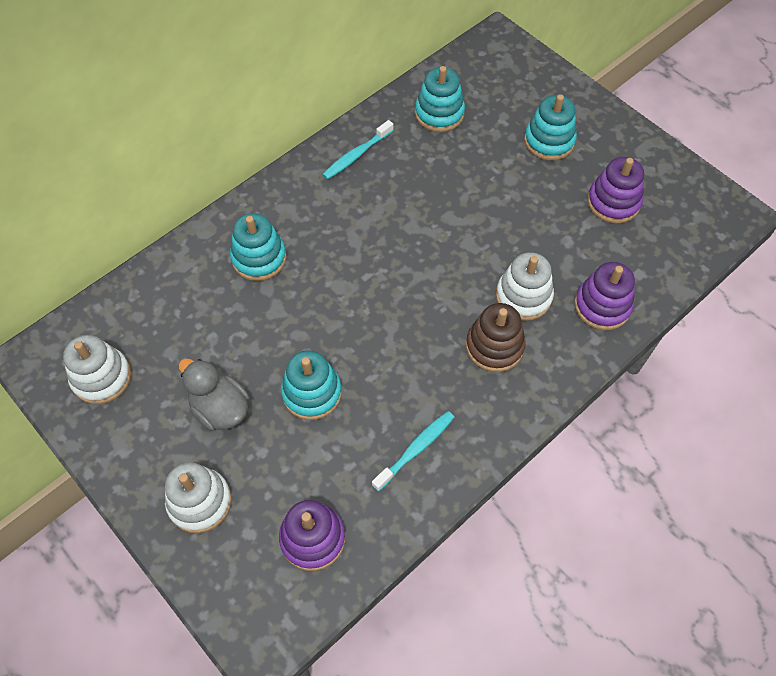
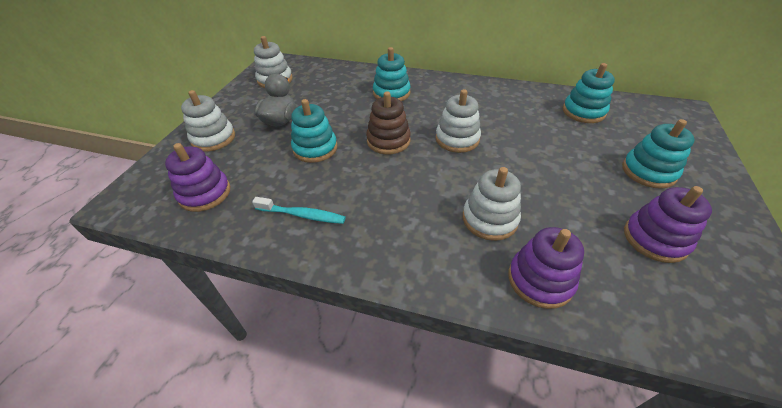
camera: 60 degrees right, 15 degrees down
(356, 155) = (503, 95): turquoise toothbrush -> none
(399, 249) = (457, 139): none -> white stacking toy
(494, 346) = (427, 221): brown stacking toy -> brown stacking toy (388, 141)

